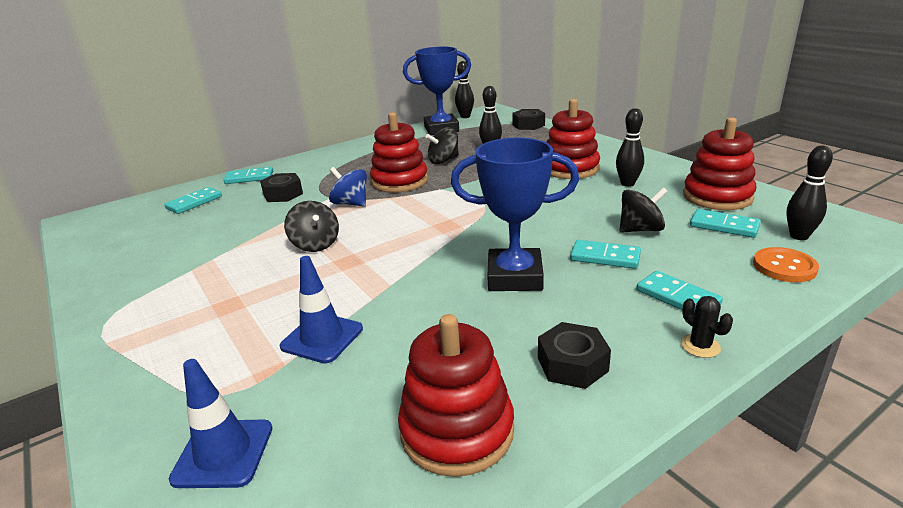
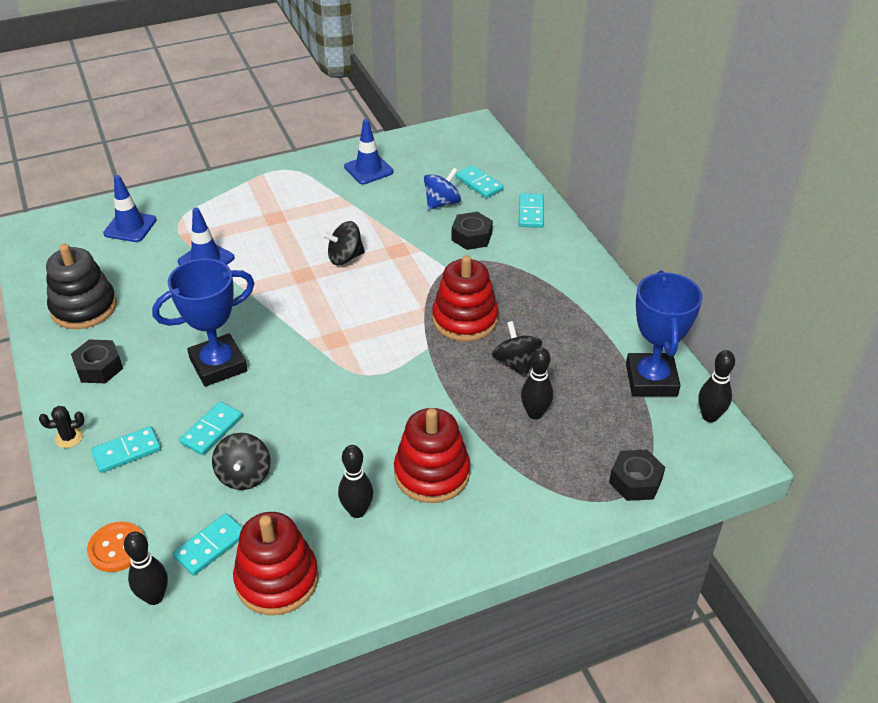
camera: 100 degrees right, 15 degrees up
(137, 263) = (368, 169): none -> blue traffic cone
(351, 203) = (422, 281): blue spinning top -> blue spinning top (442, 203)
(457, 430) = (84, 307): red stacking toy -> black stacking toy
(515, 277) = (218, 365): blue trophy -> blue trophy turned 45 degrees clockwise

